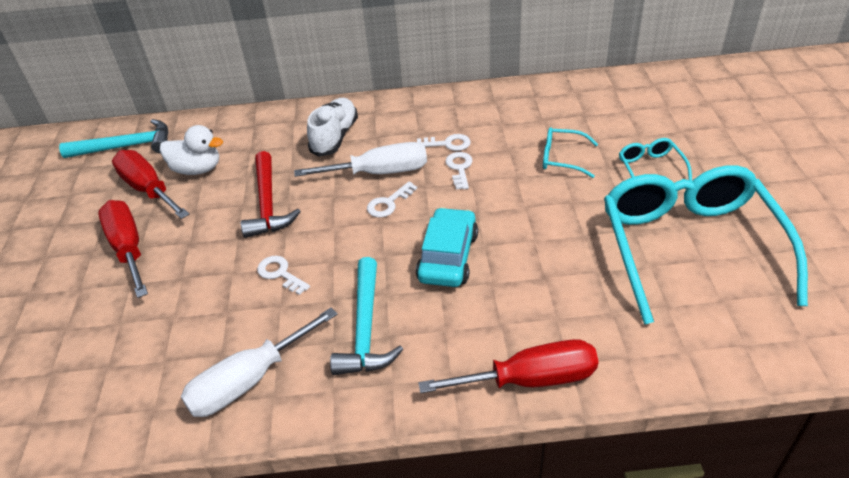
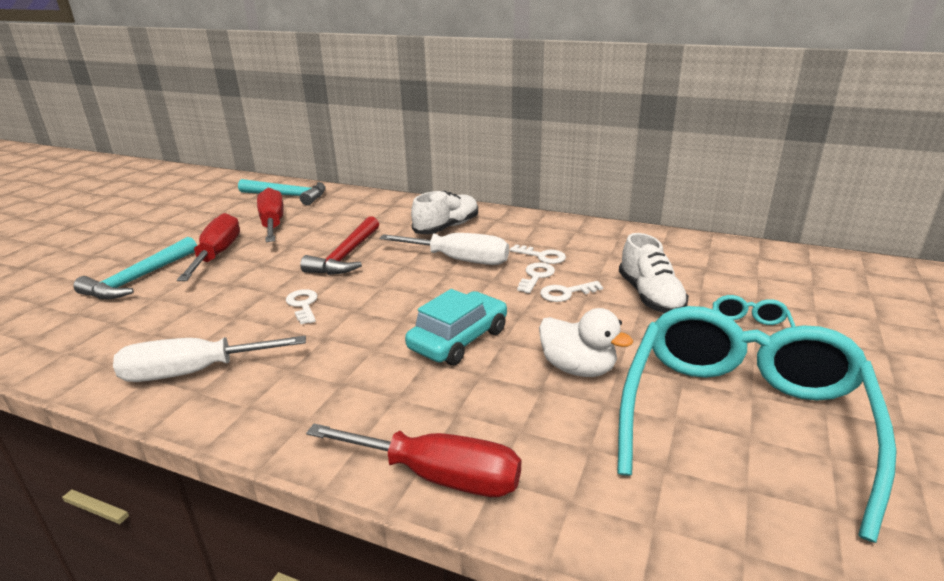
camera: 25 degrees right, 15 degrees down
(197, 169) = (320, 221): white duck -> white duck (578, 368)
(365, 328) = (327, 369): turquoise hammer -> turquoise hammer (139, 279)
(388, 203) = (445, 283): white key -> white key (566, 293)
(562, 158) = (650, 296): turquoise glasses -> white shoe

